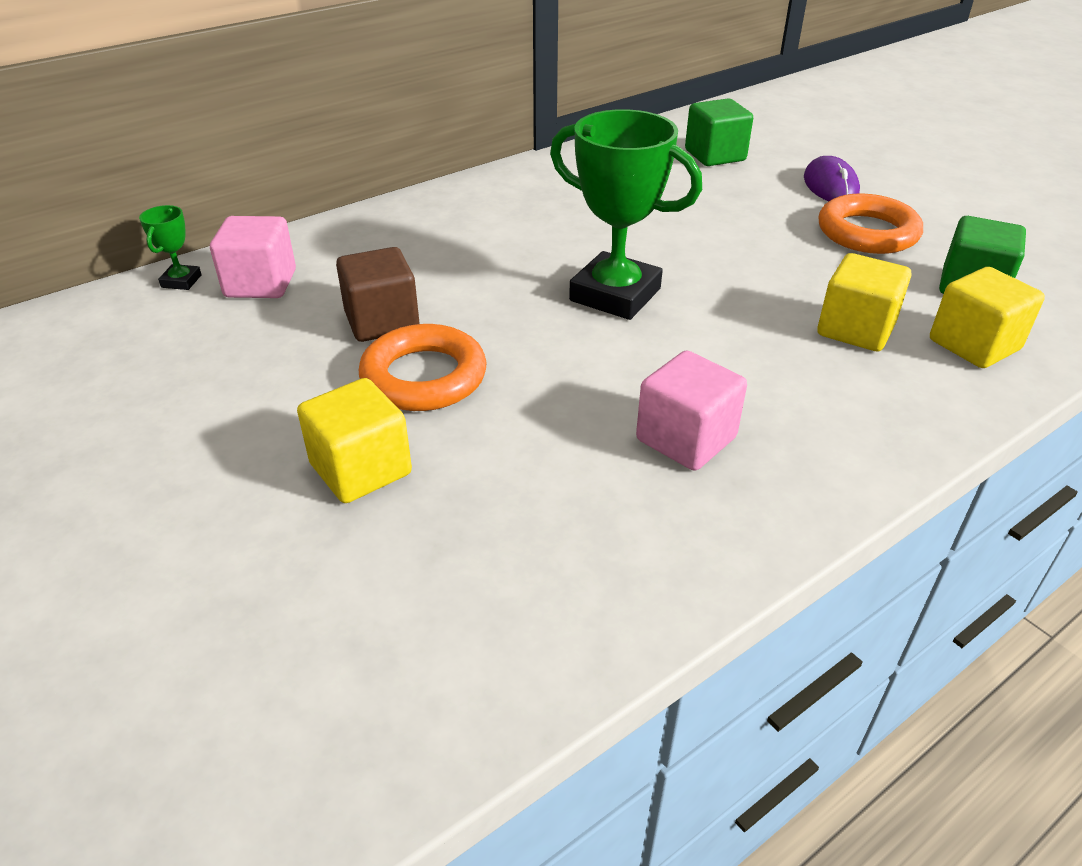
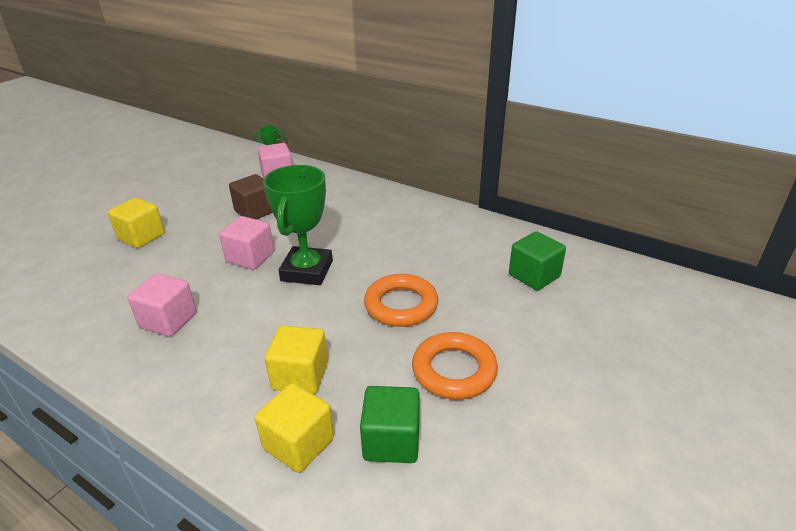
camera: 70 degrees right, 5 degrees down
(424, 377) = (211, 233): orange ring -> orange ring (401, 305)
(541, 341) = (250, 257): none -> pink cube
(830, 186) = (527, 341): purple mouse -> none

